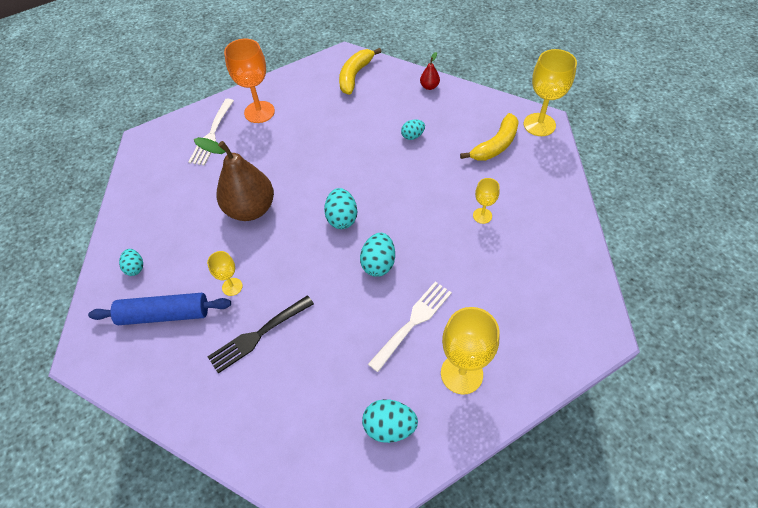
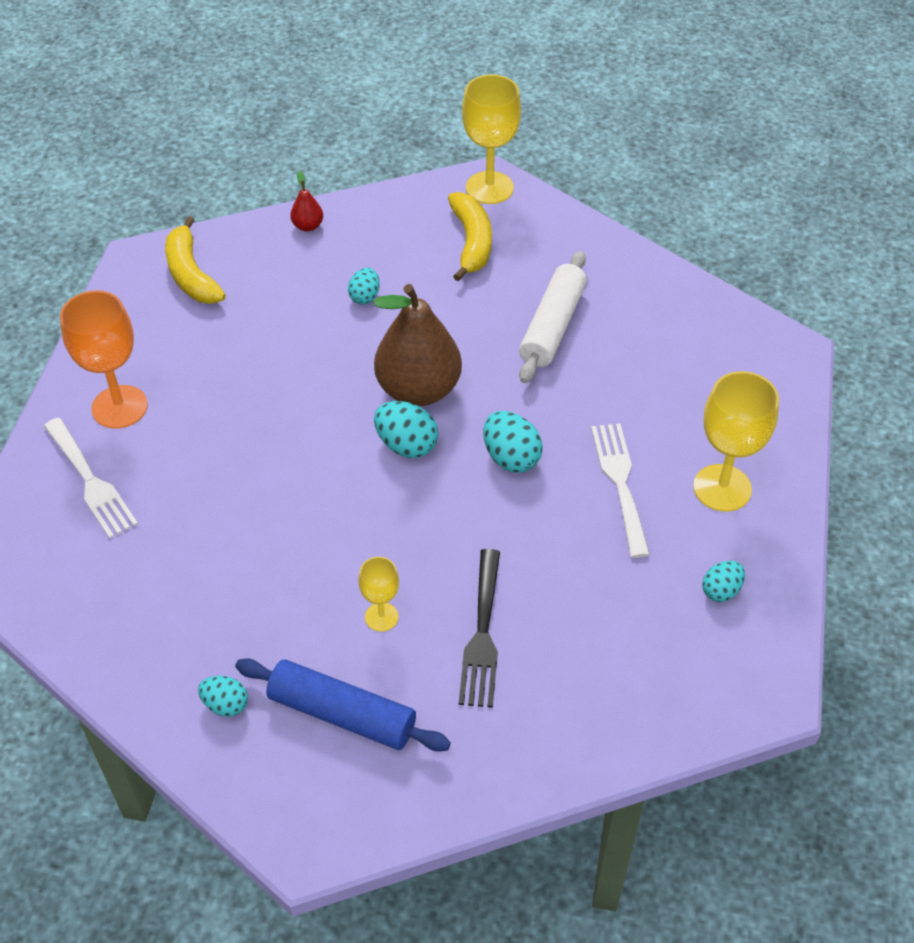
camera: 50 degrees left, 5 degrees down
(164, 314) = (342, 714): blue rolling pin -> blue rolling pin turned 75 degrees clockwise
(250, 209) = (280, 522): brown pear -> brown pear (418, 390)
(389, 426) = (721, 590): turquoise egg -> turquoise egg, size x0.64
(482, 216) = (552, 326): yellow goblet -> white rolling pin

